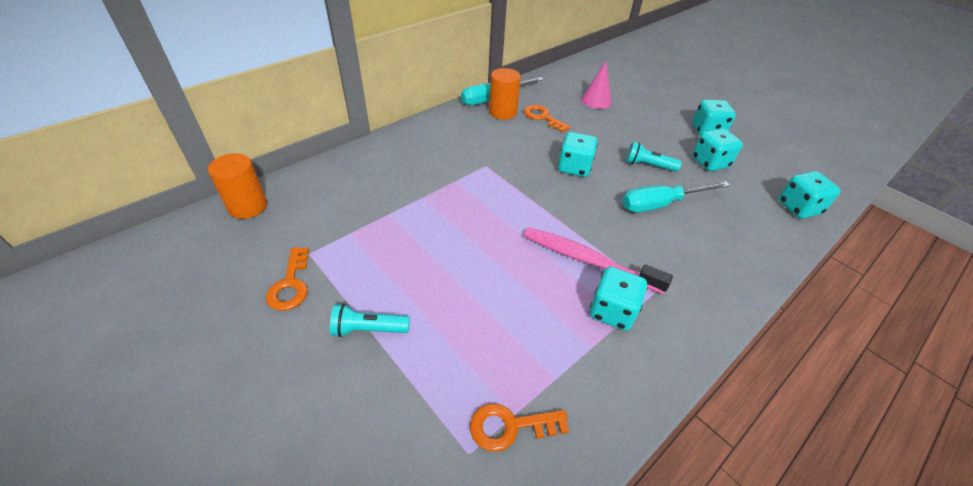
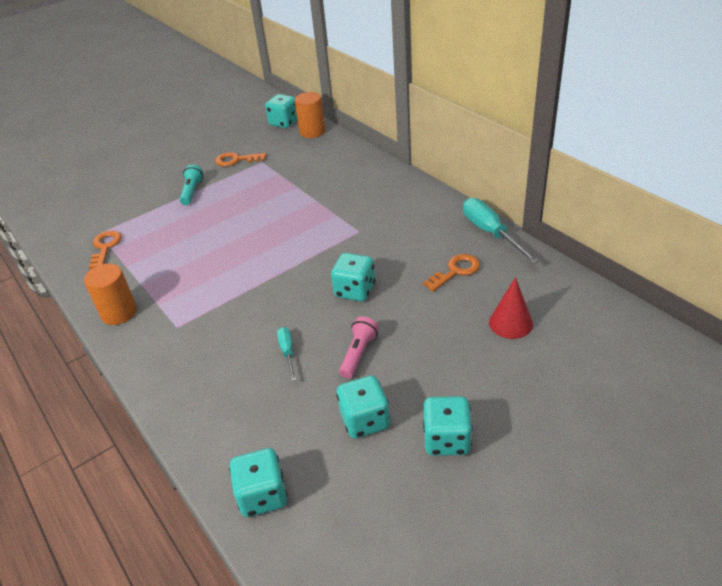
camera: 100 degrees right, 5 degrees down
(502, 112) = (461, 240): orange cylinder -> orange cylinder (119, 313)
(588, 260) = (222, 290): pink toothbrush -> none
(596, 101) = (510, 323): pink cone -> red cone
(612, 311) = (167, 298): turquoise dice -> turquoise dice (284, 123)
(648, 165) = (358, 353): turquoise flashlight -> pink flashlight
(661, 204) = (287, 352): turquoise screwdriver -> turquoise screwdriver, size x0.54

